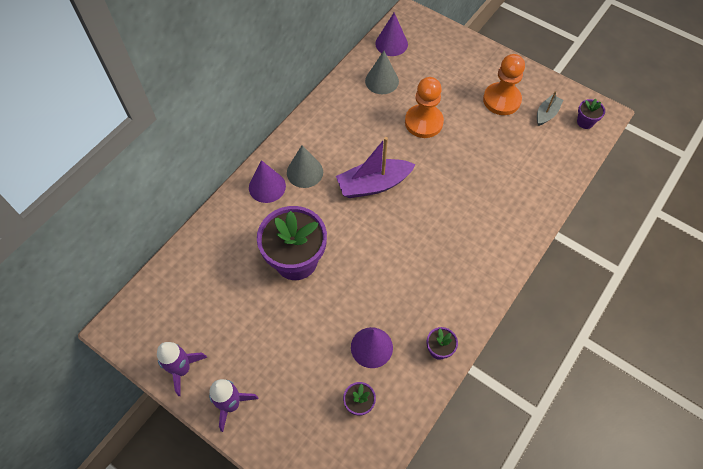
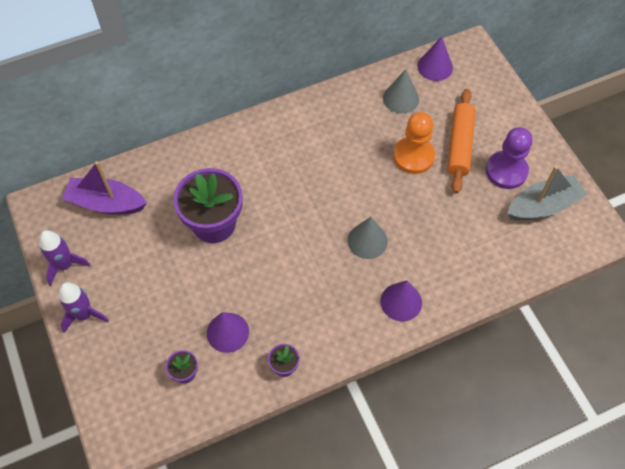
camera: 30 degrees right, 0 degrees up
(267, 186) = (232, 147): purple cone -> purple cone (401, 302)
(305, 172) = (273, 150): grey cone -> grey cone (367, 241)
(373, 184) = (326, 191): purple boat -> purple boat (106, 203)
(453, 96) = (459, 145): none -> orange rolling pin
(501, 100) = (506, 171): orange pawn -> purple pawn
(546, 114) = (543, 206): grey boat -> grey boat, size x1.82
(585, 122) = (578, 233): purple flower pot -> none

